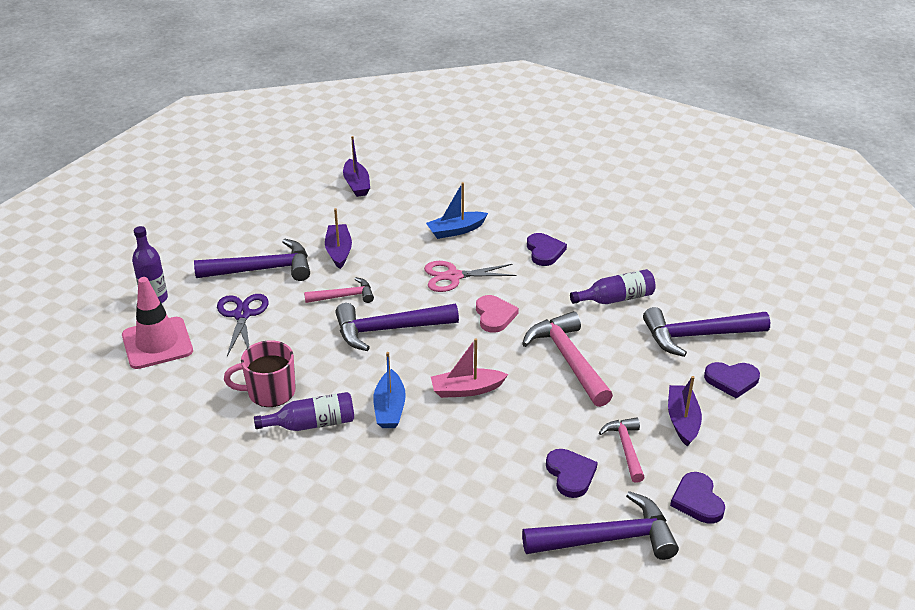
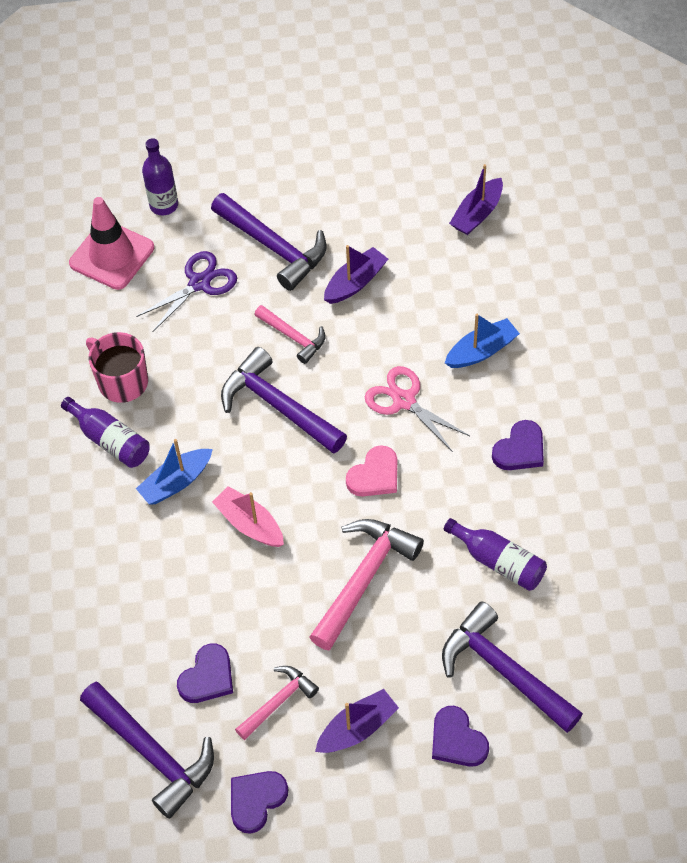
camera: 55 degrees right, 20 degrees up
(456, 230) = (481, 351): blue boat -> blue boat turned 120 degrees clockwise

